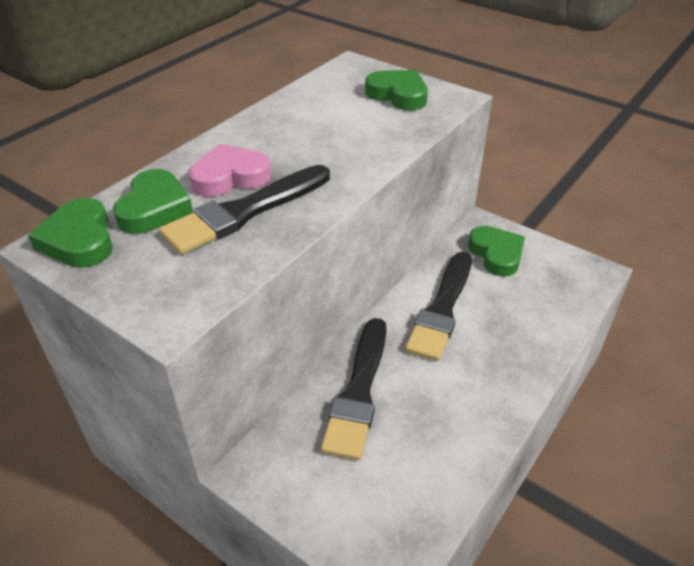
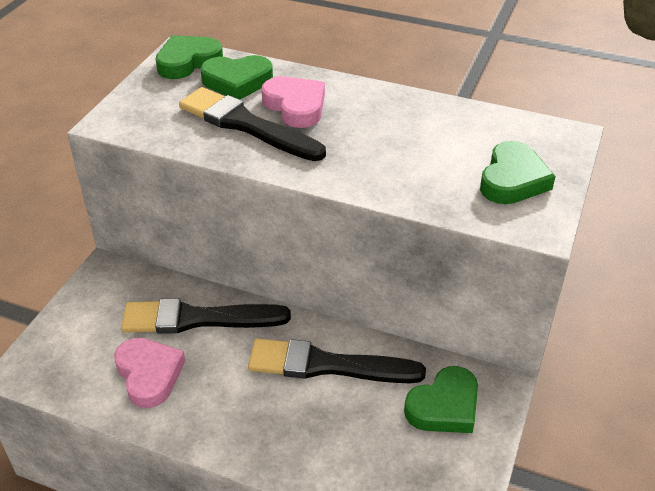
camera: 75 degrees right, 0 degrees up
(425, 442) = (149, 374): none -> pink heart

